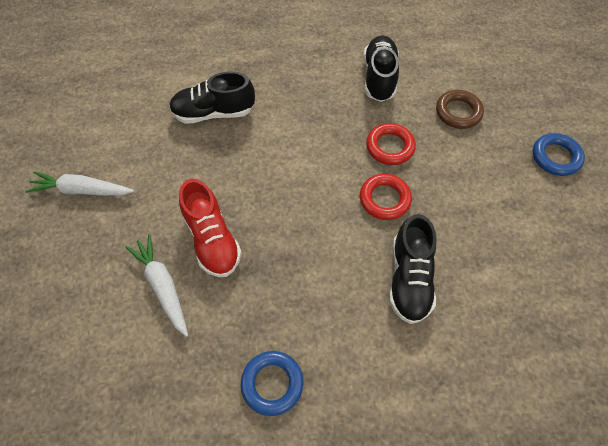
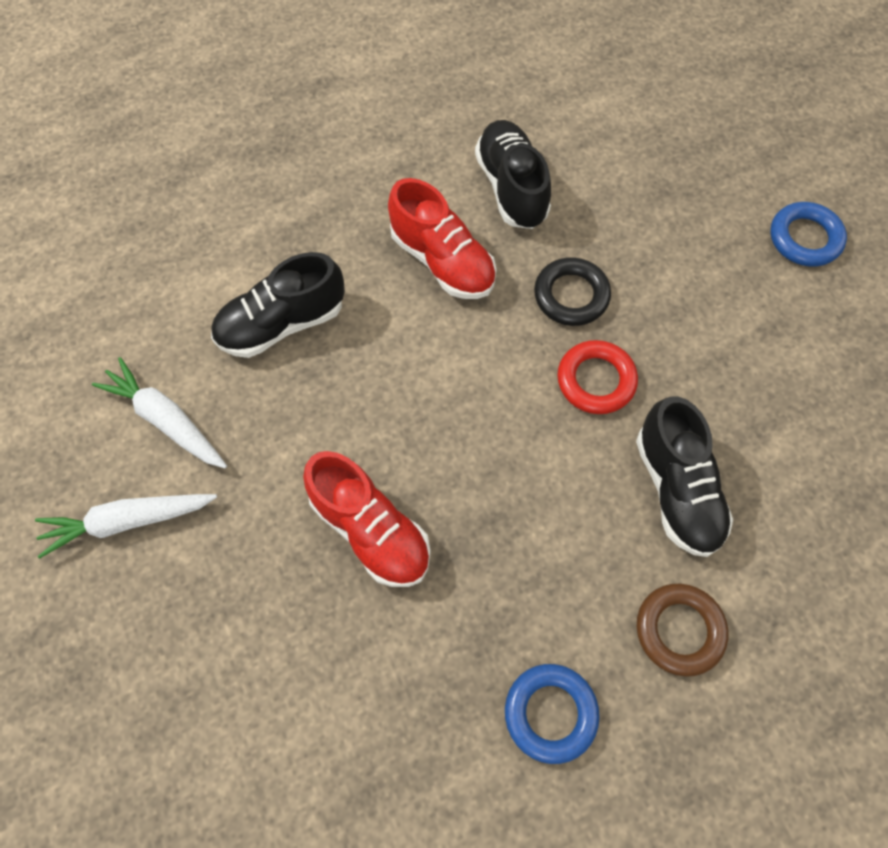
camera: 20 degrees left, 5 degrees up
(162, 286) = (327, 629): white carrot -> white carrot (166, 419)
(320, 106) = (442, 261): none -> red shoe
(390, 147) = (571, 295): red ring -> black ring
(458, 112) = (647, 209): brown ring -> brown ring (679, 630)

